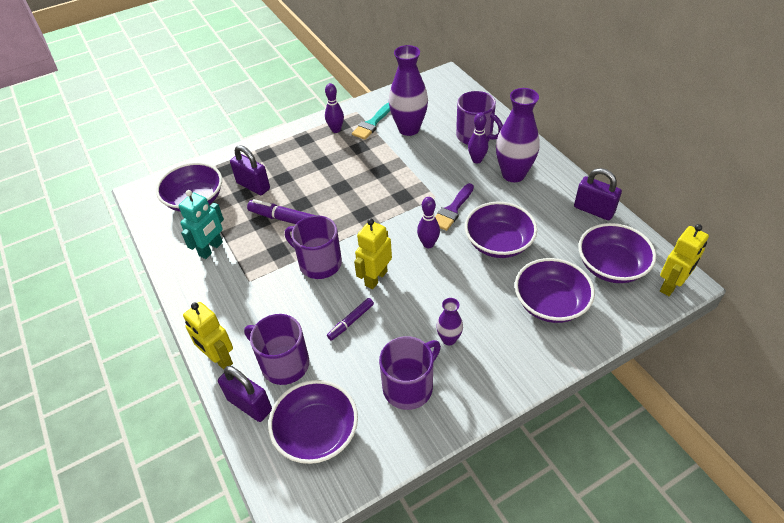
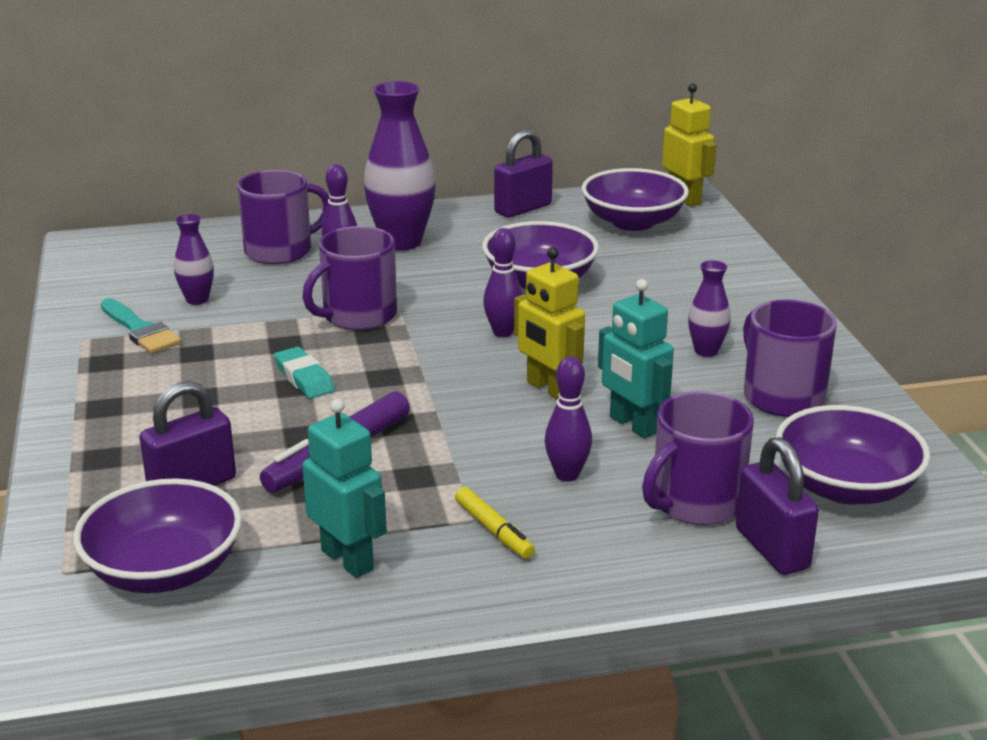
camera: 75 degrees left, 20 degrees down
(219, 359) = (655, 574): yellow robot -> none
(242, 290) = (494, 530): none -> yellow marker
(249, 404) = (772, 548): purple padlock -> purple padlock turned 75 degrees counterclockwise
(319, 263) = (477, 437): purple mug -> purple mug (358, 316)
(336, 130) = (114, 368): purple bowling pin -> purple bowling pin (567, 475)
(350, 188) = (304, 378): none -> turquoise eraser
(351, 321) = (632, 425): purple marker -> turquoise robot
(409, 129) = (197, 299): purple vase -> purple vase, size x0.51
(452, 210) = (440, 300): purple brush -> none
(550, 303) = (676, 271): purple bowl -> none

